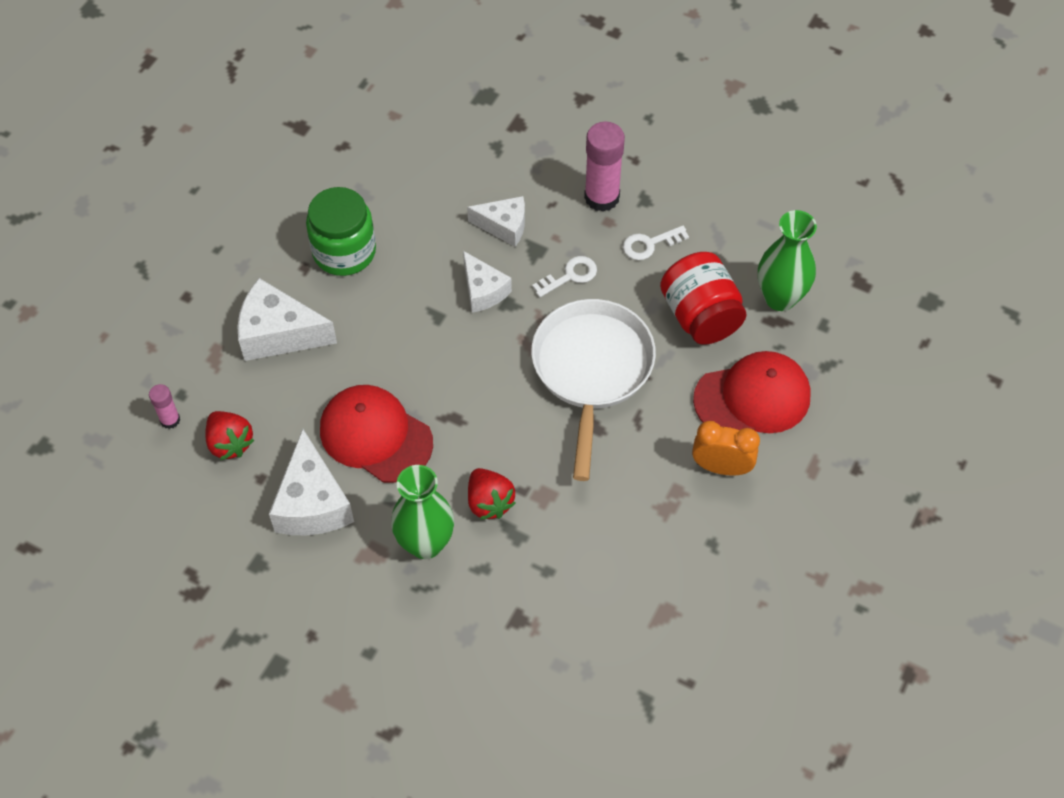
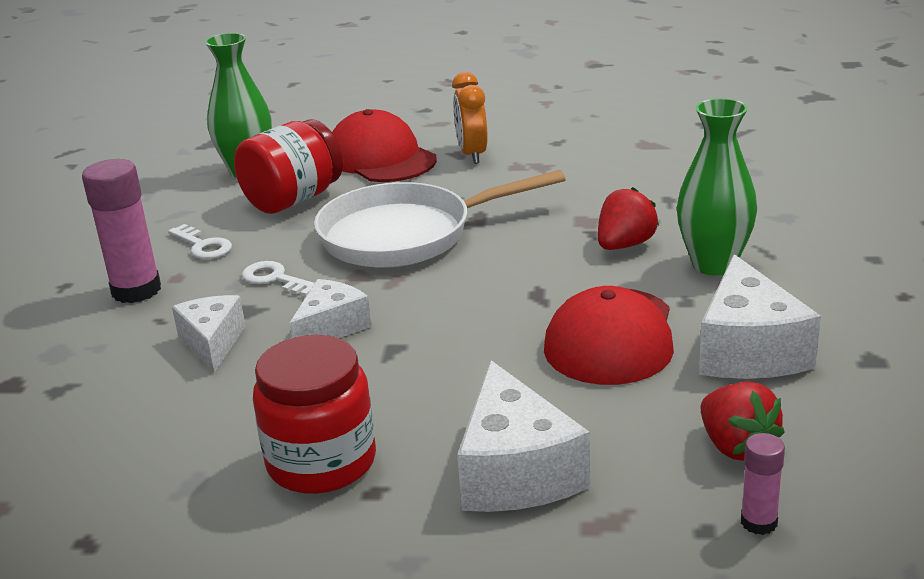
camera: 110 degrees left, 30 degrees down
(230, 443) = (736, 446): red strawberry -> red strawberry turned 120 degrees clockwise
(312, 503) = (748, 350): white cheese -> white cheese turned 120 degrees clockwise
(344, 251) = (321, 462): green jar -> red jar

